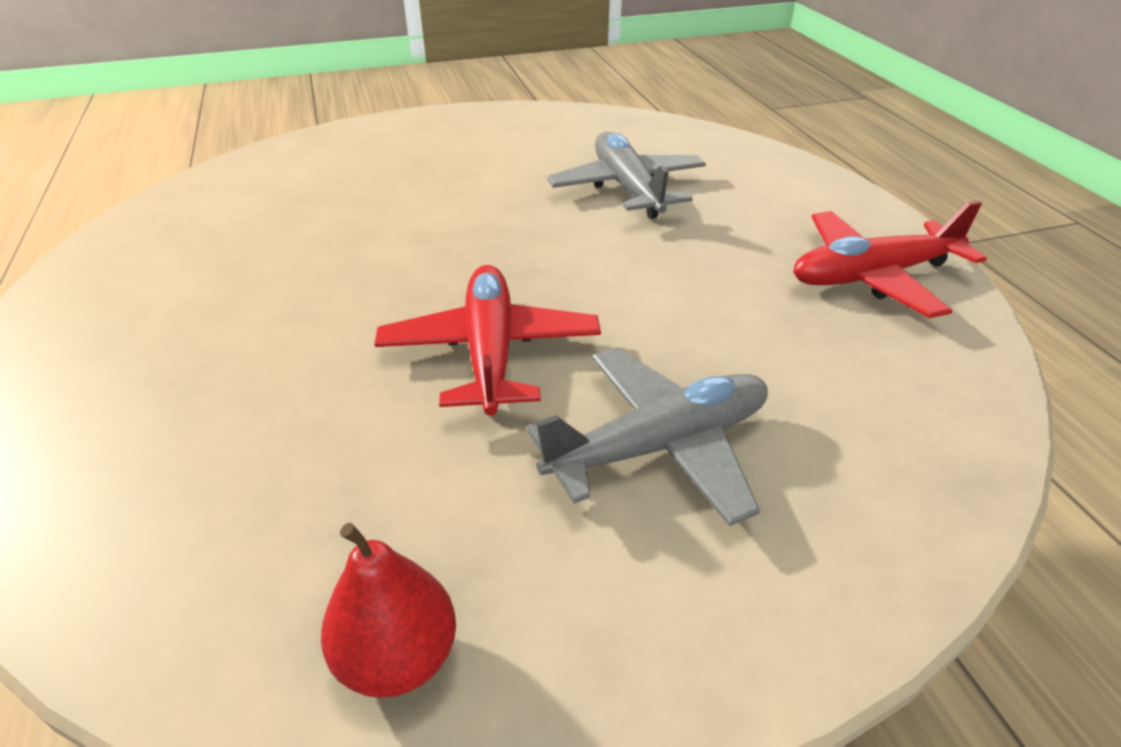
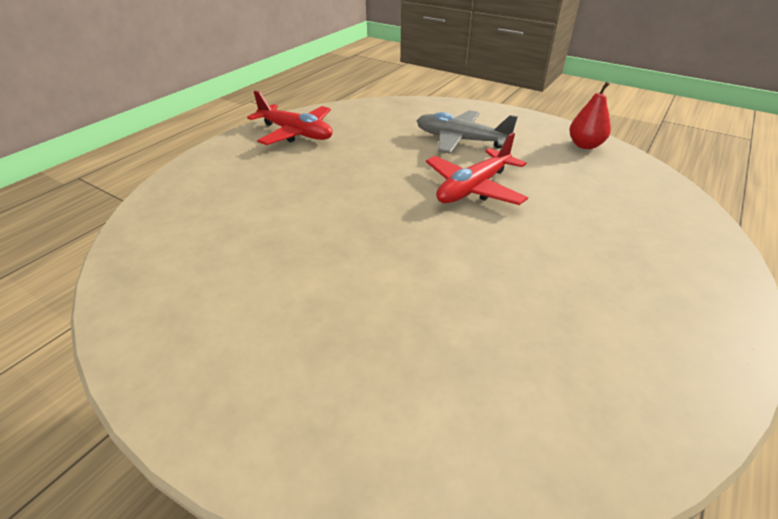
camera: 130 degrees left, 0 degrees up
(627, 188) = (267, 220): grey plane -> none

